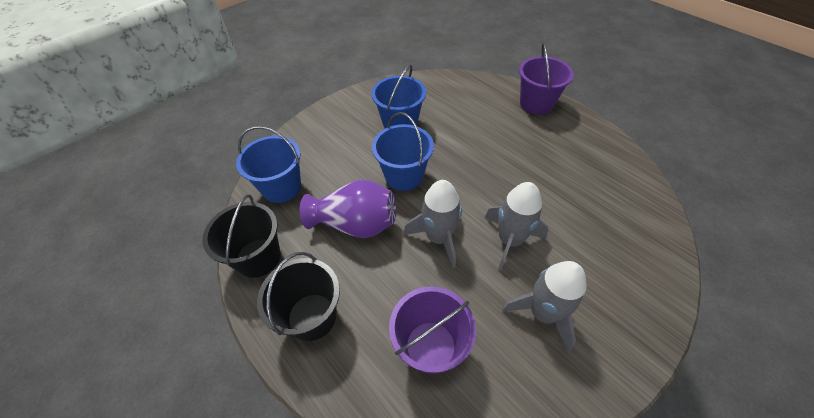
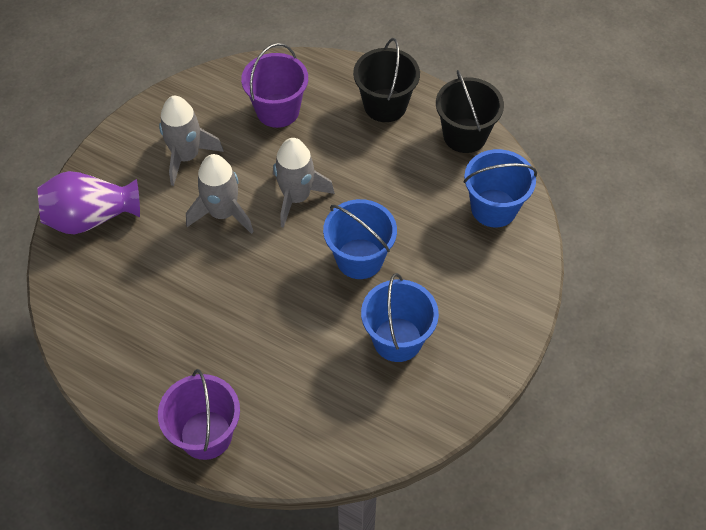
camera: 160 degrees right, 5 degrees up
(355, 224) = (388, 189): purple vase -> purple vase (91, 218)

